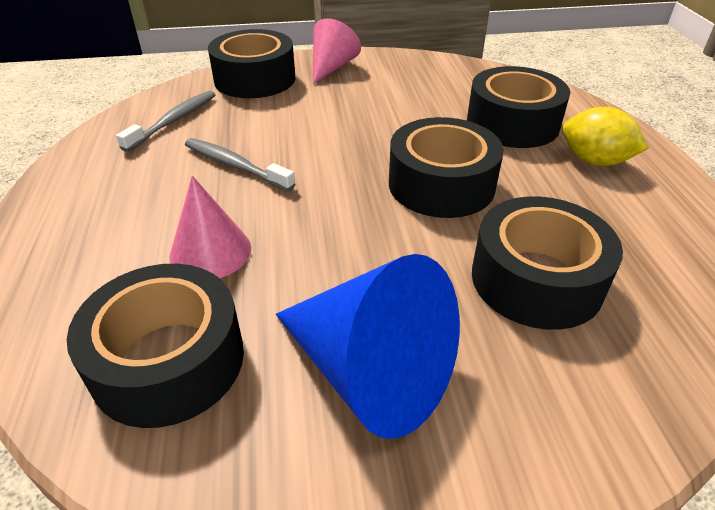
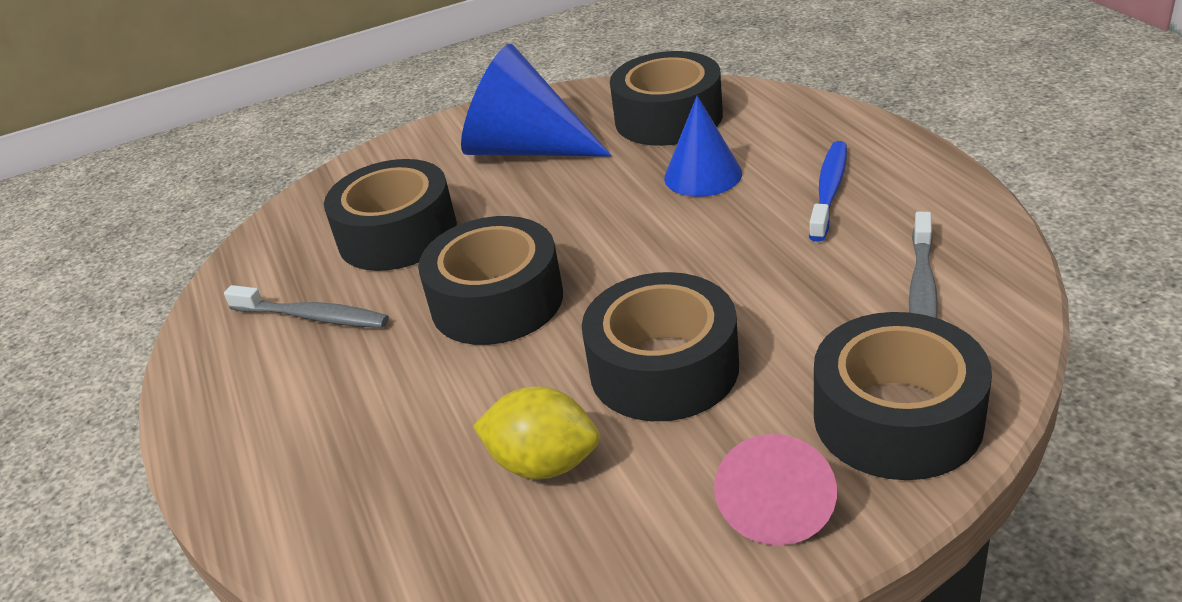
camera: 170 degrees right, 5 degrees down
(135, 200) = (829, 190): none -> blue toothbrush
(210, 252) = (703, 175): pink cone -> blue cone
(235, 165) = (762, 254): grey toothbrush -> grey toothbrush (313, 317)
(512, 123) = (397, 437): black tape -> black tape (664, 368)
(594, 161) = (291, 393): yellow lemon -> yellow lemon (544, 464)

